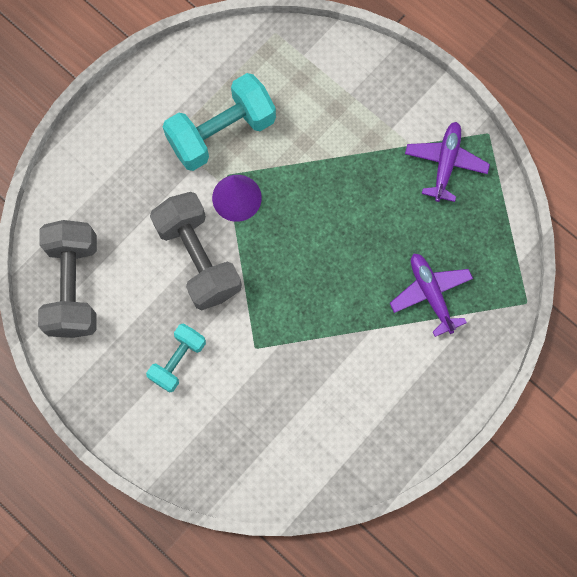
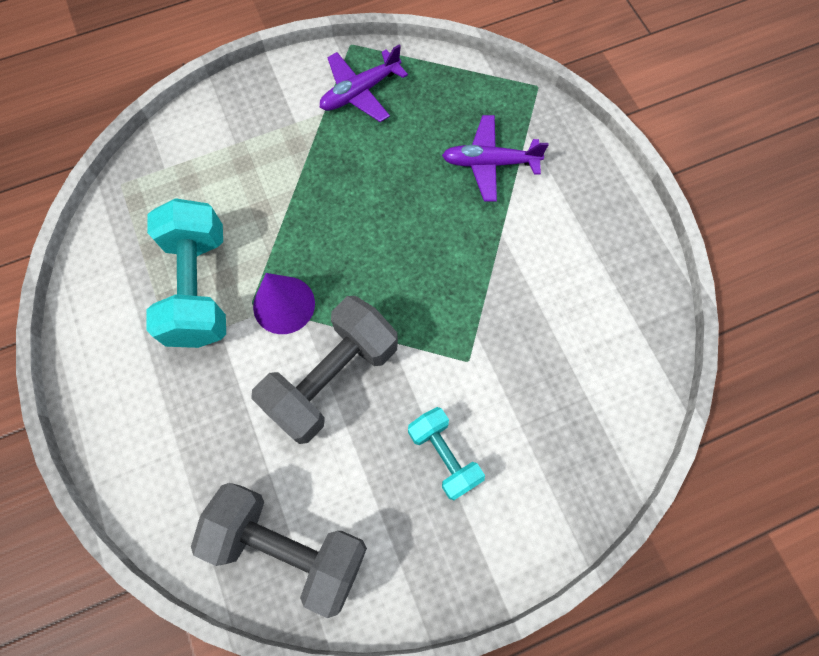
camera: 65 degrees left, 5 degrees down
(198, 258) = (332, 378): grey dumbbell -> grey dumbbell turned 45 degrees counterclockwise
(445, 163) = (360, 92): purple plane -> purple plane turned 75 degrees counterclockwise

